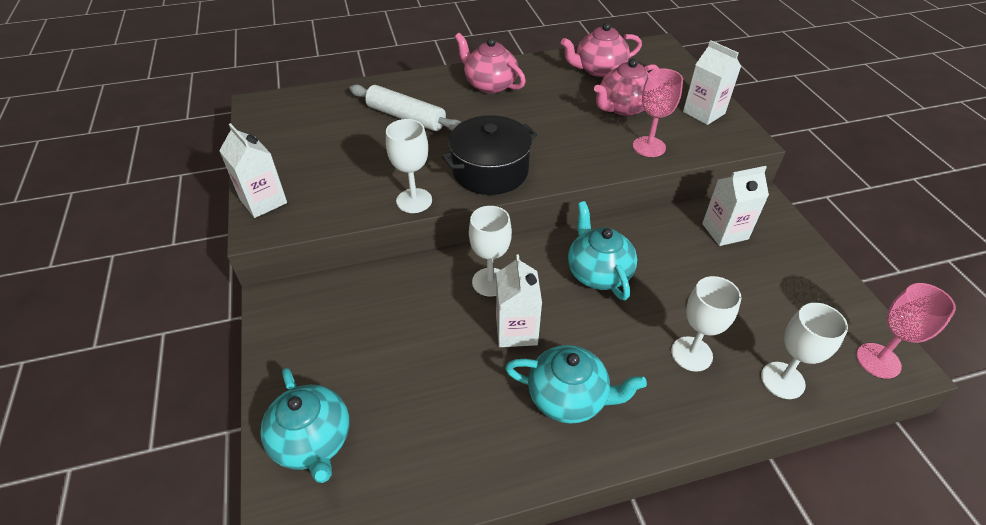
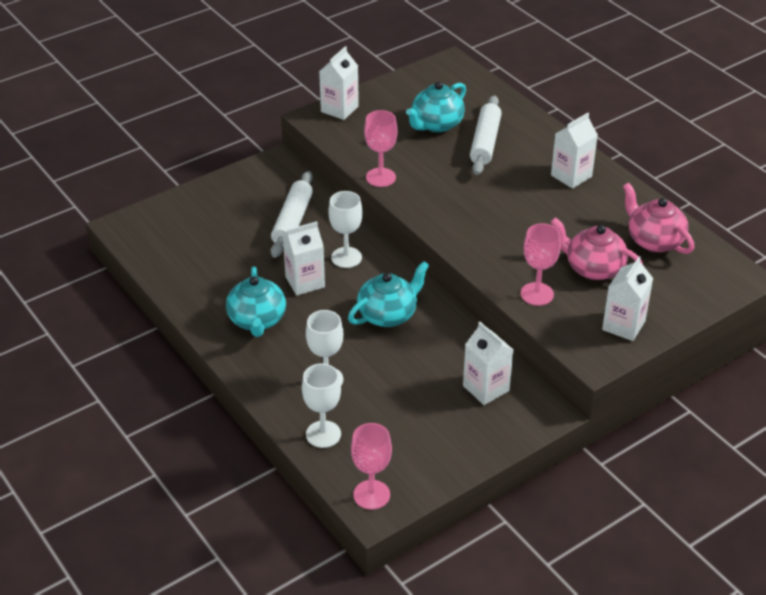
camera: 70 degrees right, 5 degrees down
(313, 441) = (178, 216): turquoise teapot -> turquoise teapot (436, 124)
(399, 314) = (292, 221): none -> white rolling pin
(414, 201) = (380, 177): white goblet -> pink goblet
(489, 84) = (571, 176): pink teapot -> white carton
(490, 171) = (440, 207): black pot -> none

